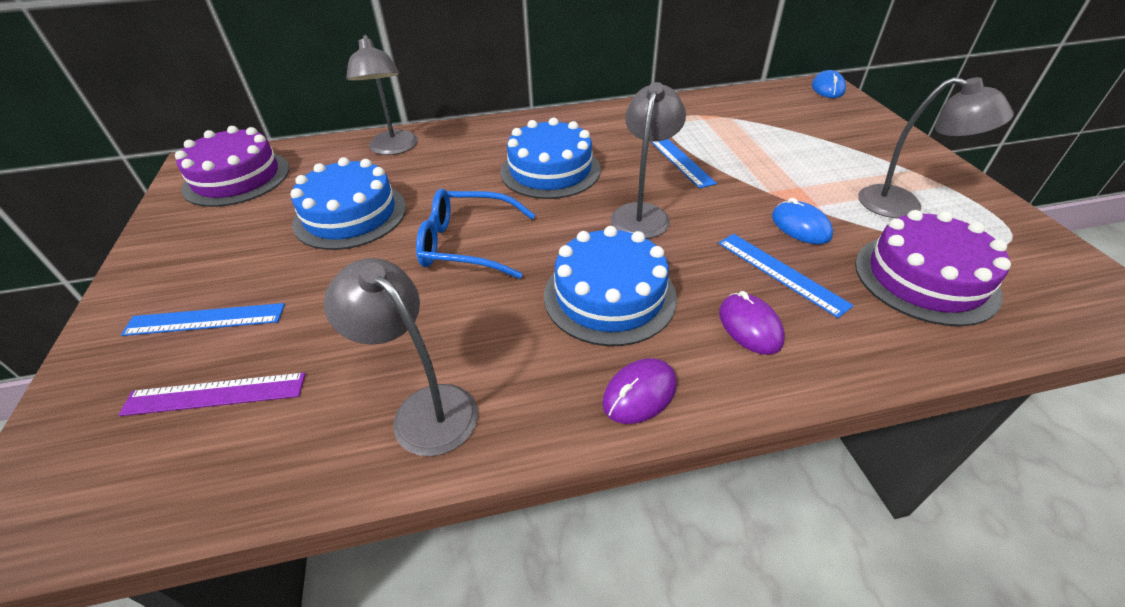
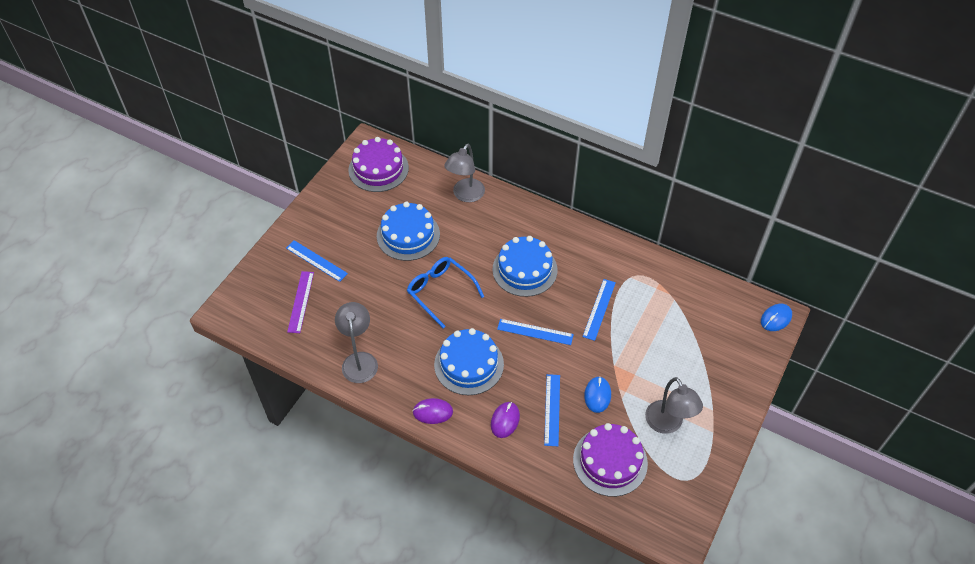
camera: 40 degrees right, 10 degrees up
(215, 394) = (301, 301): purple ruler -> purple ruler turned 60 degrees clockwise
(642, 213) = (535, 332): grey lamp -> blue ruler

